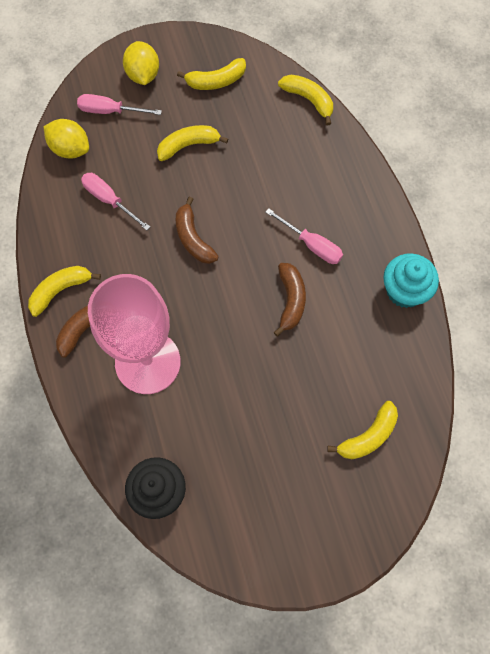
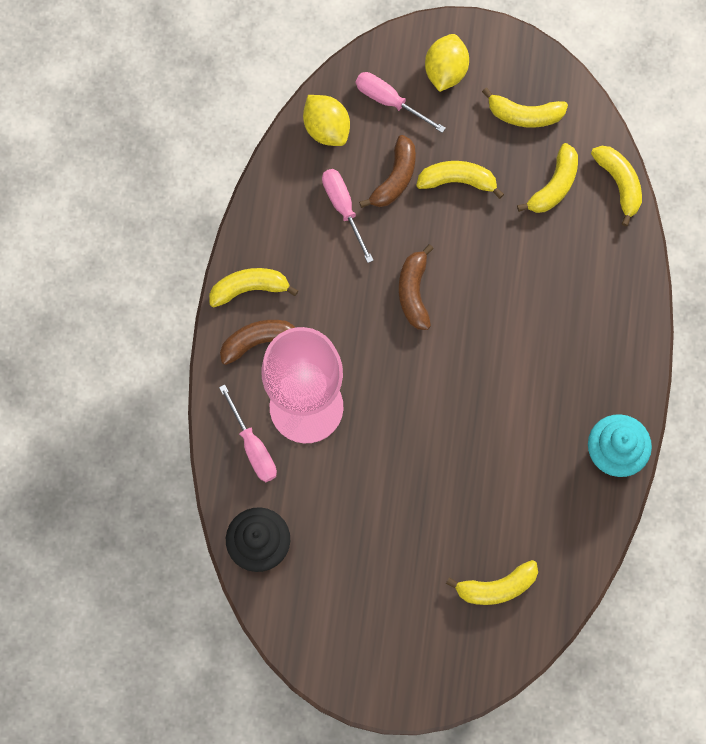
camera: 25 degrees right, 5 degrees up
(262, 120) = (554, 185): none -> yellow banana
(290, 300) = (486, 408): brown banana -> brown banana (395, 178)
(311, 245) = (538, 356): pink screwdriver -> pink screwdriver (253, 446)

